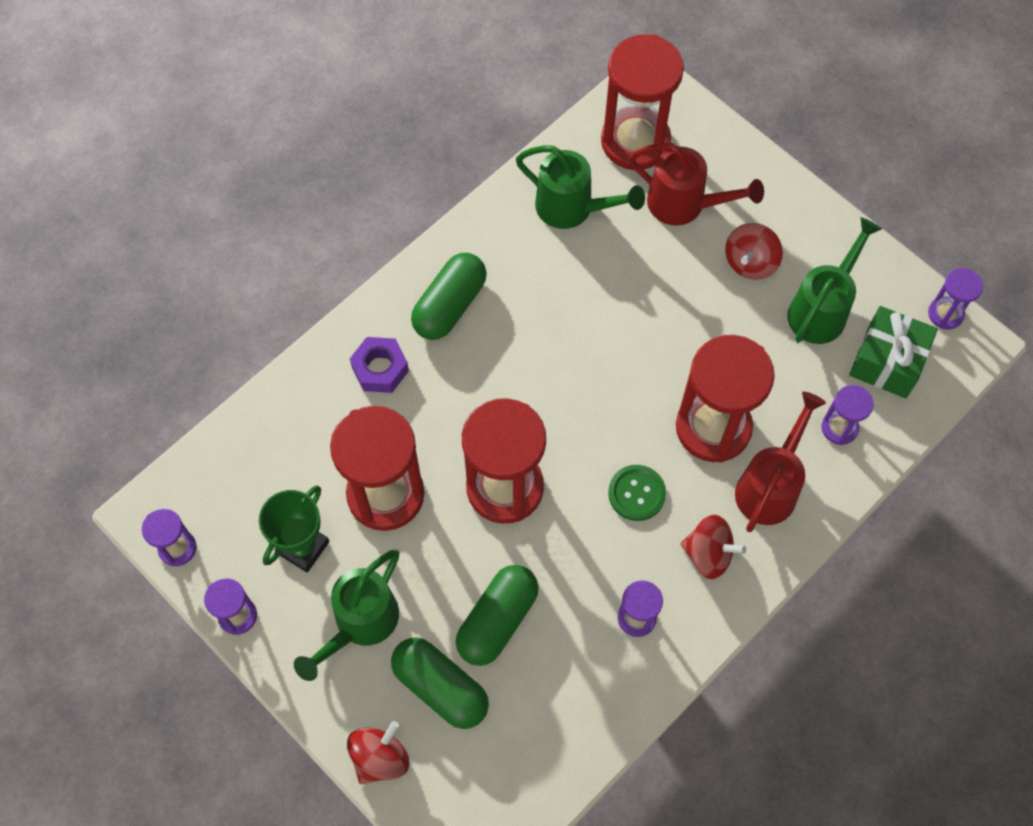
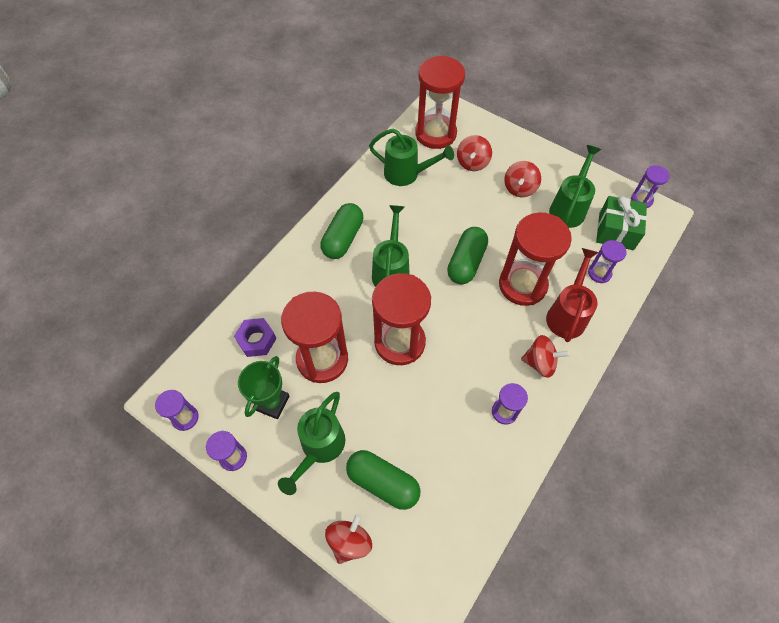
camera: 10 degrees left, 5 degrees down
(380, 369) = (305, 282): purple nut -> purple nut (256, 340)
(497, 620) = (412, 429): green capsule -> green capsule (466, 262)
(514, 372) = (391, 271): none -> green watering can
(636, 493) = (485, 332): green button -> none
(684, 204) = (472, 163): red watering can -> red spinning top

